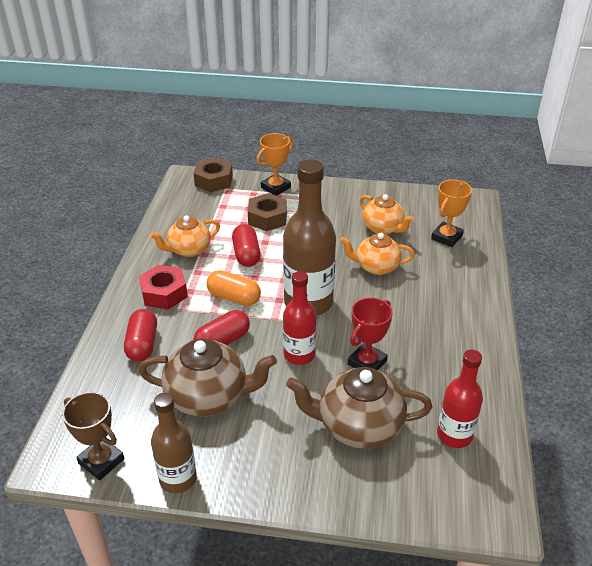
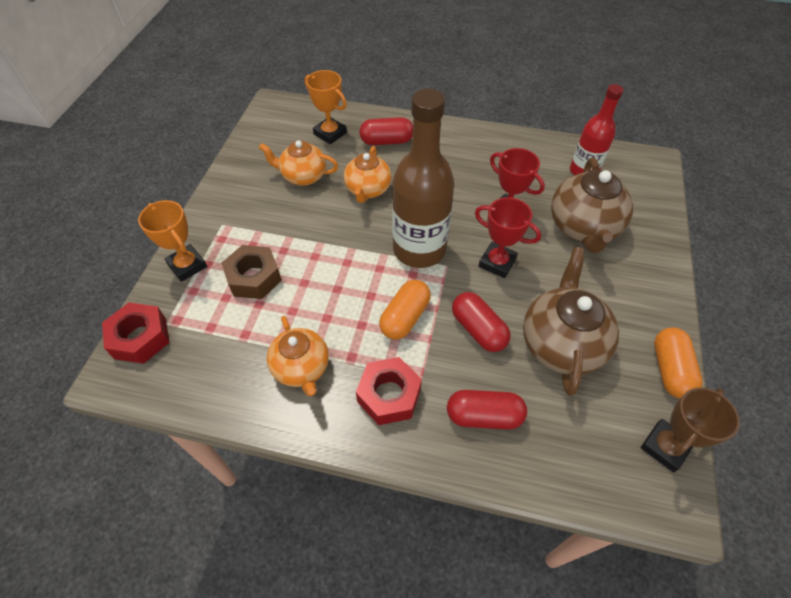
camera: 85 degrees left, 15 degrees up
(178, 478) = (669, 370): brown bottle -> orange capsule
(214, 181) = (140, 338): brown nut -> red nut
(246, 254) = (325, 302): red capsule -> red capsule (386, 141)
(299, 354) = (497, 262): red bottle -> red trophy
(383, 228) = (303, 176): orange teapot -> orange teapot turned 135 degrees counterclockwise

